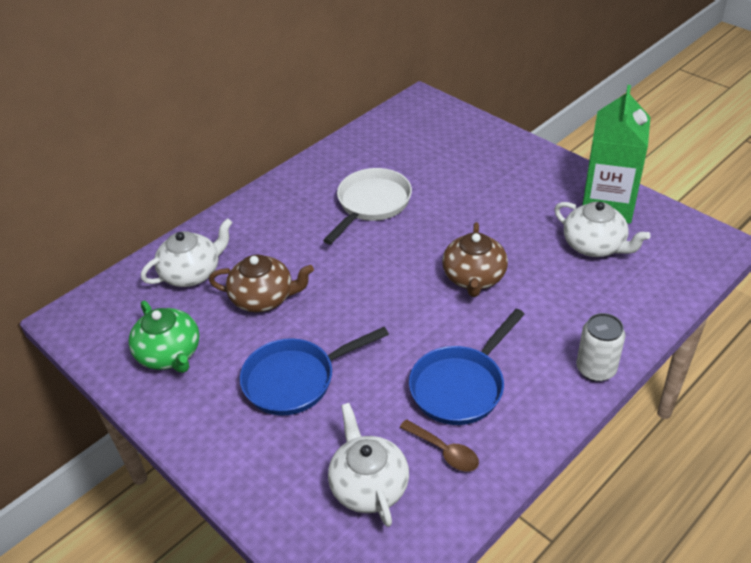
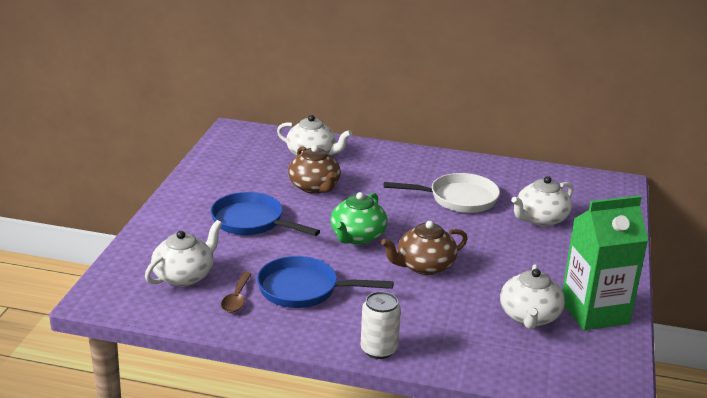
camera: 55 degrees right, 15 degrees down
(170, 354) = (234, 171): green teapot -> green teapot (357, 237)
(445, 169) = (540, 219): none -> white teapot

